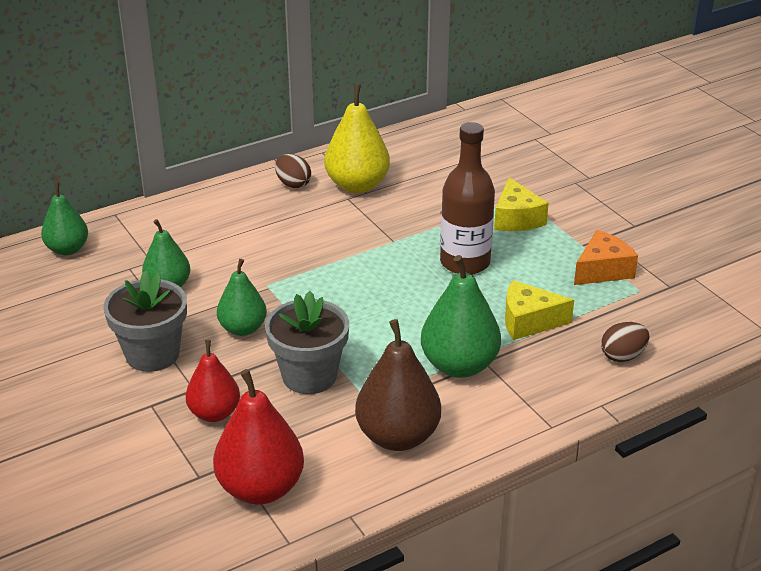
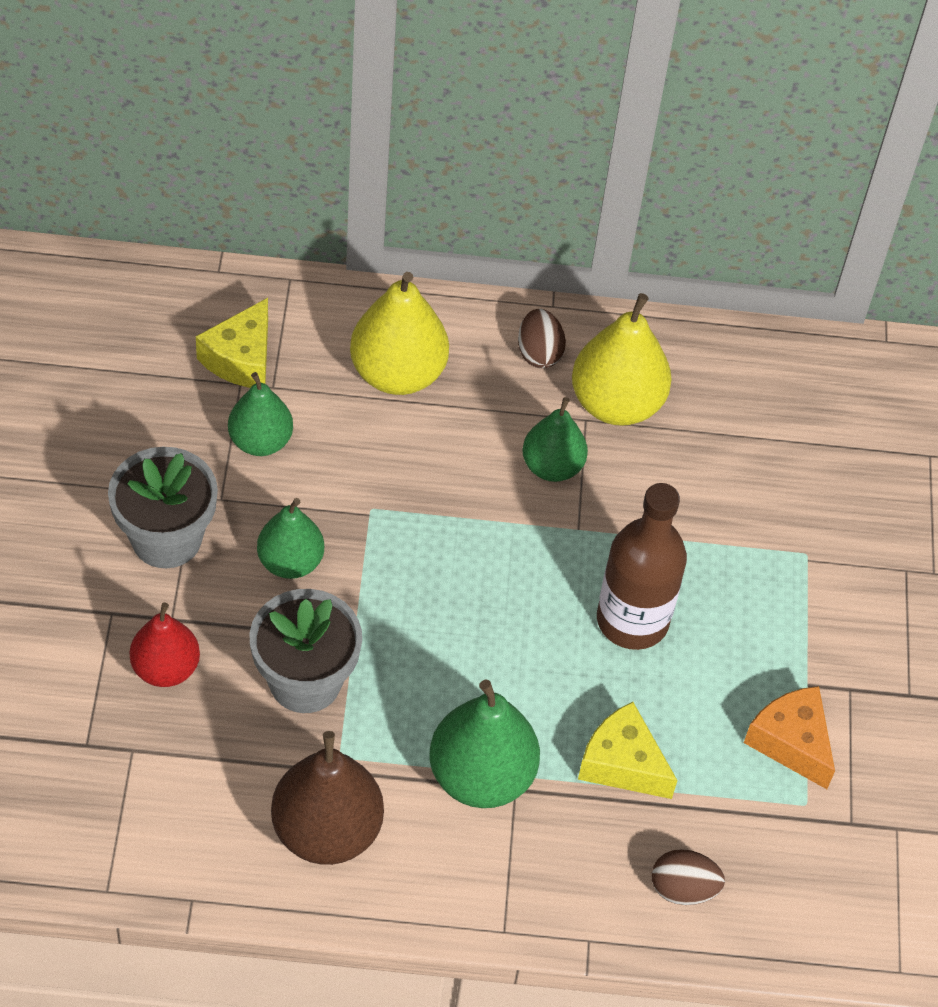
camera: 30 degrees right, 20 degrees up
(67, 249) = (195, 309): green pear -> green pear (552, 466)
(221, 224) = (397, 373): none -> yellow pear
(260, 488) = (133, 802): red pear -> none
(516, 218) = (765, 587): yellow cheese -> yellow cheese (241, 358)
(602, 270) = (791, 742): orange cheese -> orange cheese turned 120 degrees counterclockwise

